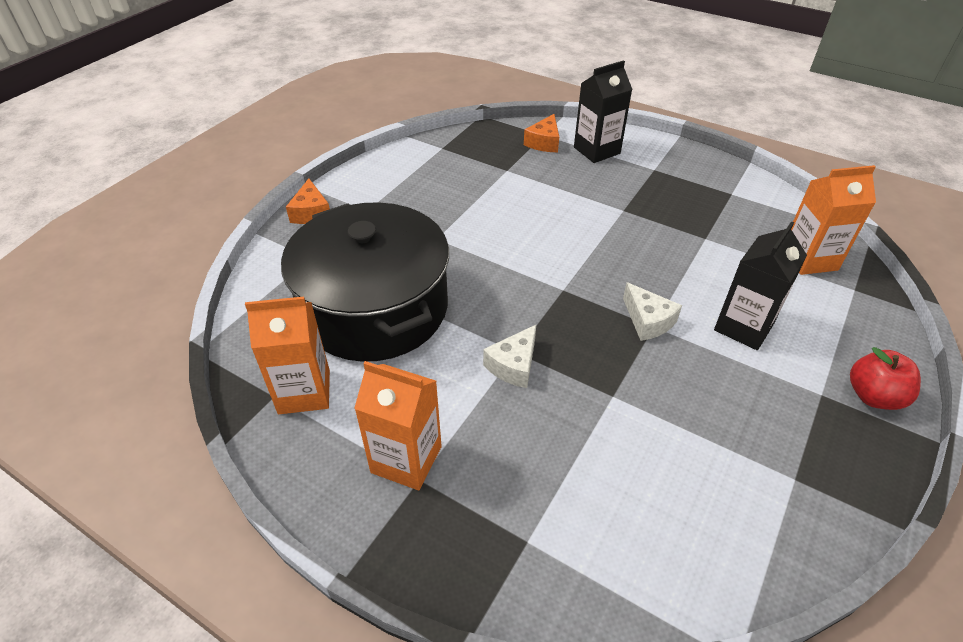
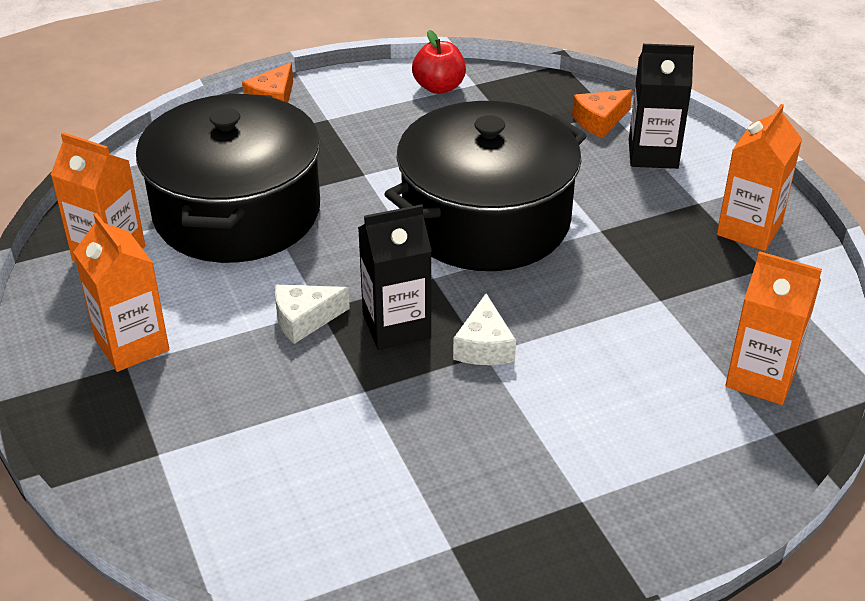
camera: 35 degrees right, 5 degrees down
(551, 234) = (486, 220): none -> black pot
(698, 173) = (749, 229): none -> orange carton
(743, 327) = (582, 402): black carton -> black carton (396, 326)
(873, 396) = (638, 533): red apple -> red apple (439, 87)

